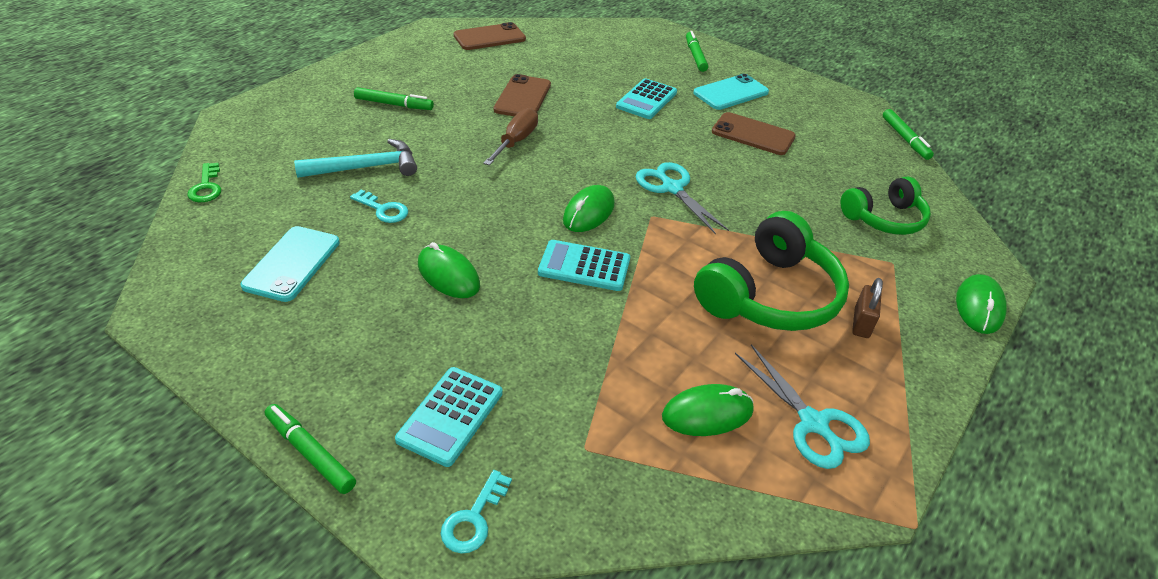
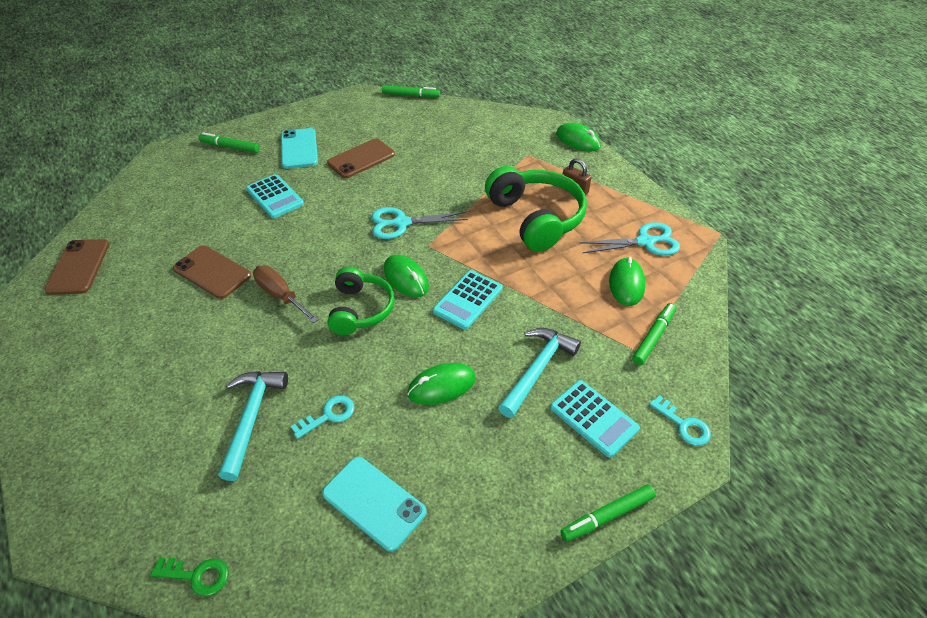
camera: 65 degrees left, 5 degrees up
(394, 104) = (151, 373): green marker -> green marker (653, 337)
(505, 348) = (537, 369): none -> turquoise hammer
(884, 218) = (486, 140): green headphones -> green headphones (360, 309)

